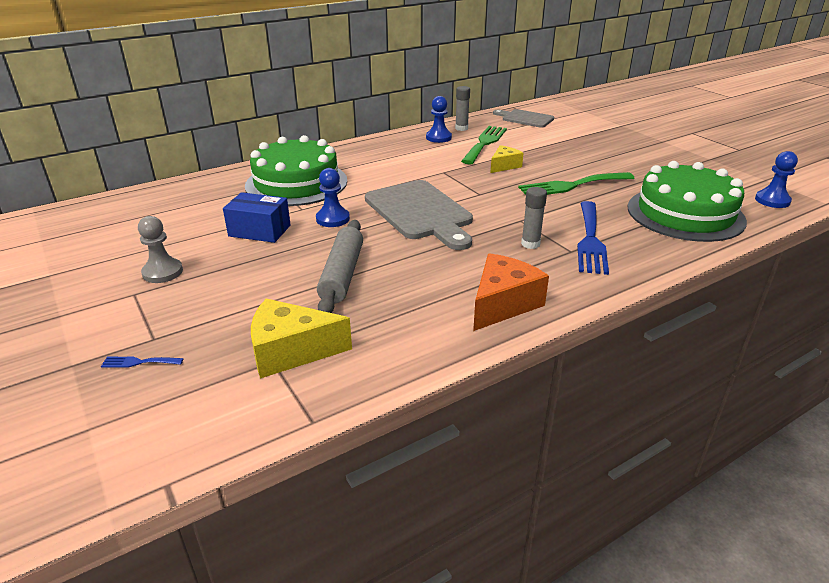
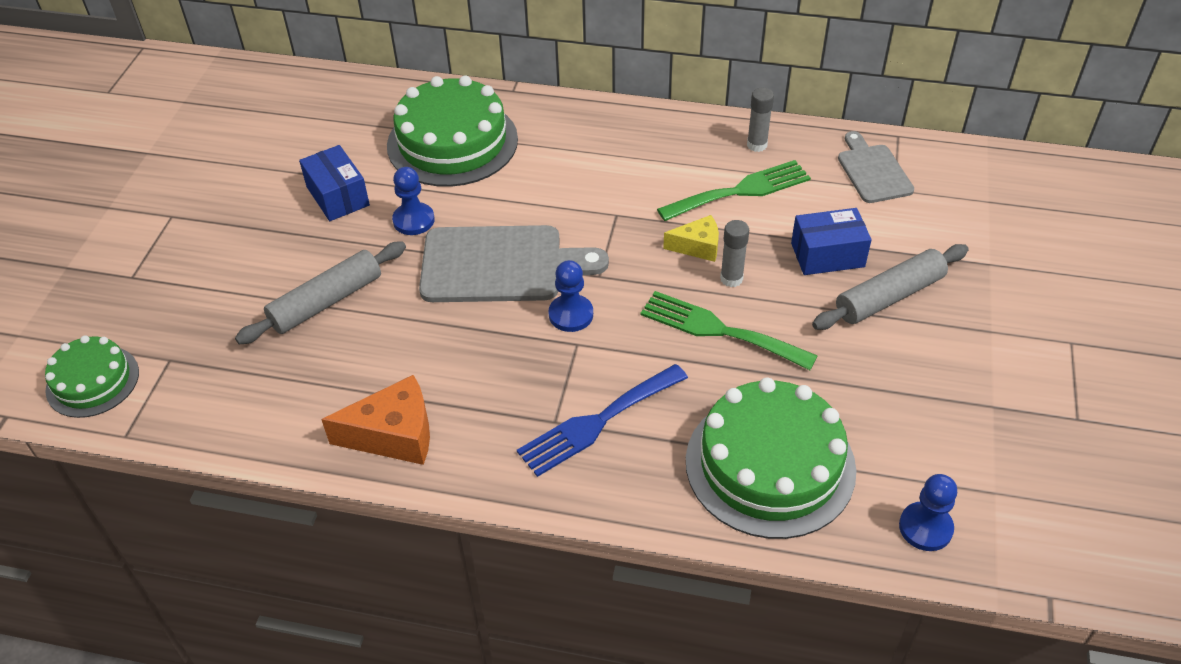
camera: 45 degrees right, 15 degrees up
(139, 362) = (99, 295): blue fork -> none
(162, 272) = (214, 203): grey pawn -> none
(223, 410) = (92, 381): none -> green cake
(291, 351) = (190, 360): yellow cheese -> none
(420, 212) = (500, 265): grey cutting board -> grey cutting board turned 105 degrees counterclockwise
(438, 137) = (702, 148): blue pawn -> blue pawn (571, 315)
(530, 244) = (532, 383): grey glue stick -> grey glue stick (731, 279)
(562, 146) = (827, 255): none -> blue box
(610, 147) = (889, 296): none -> grey rolling pin

